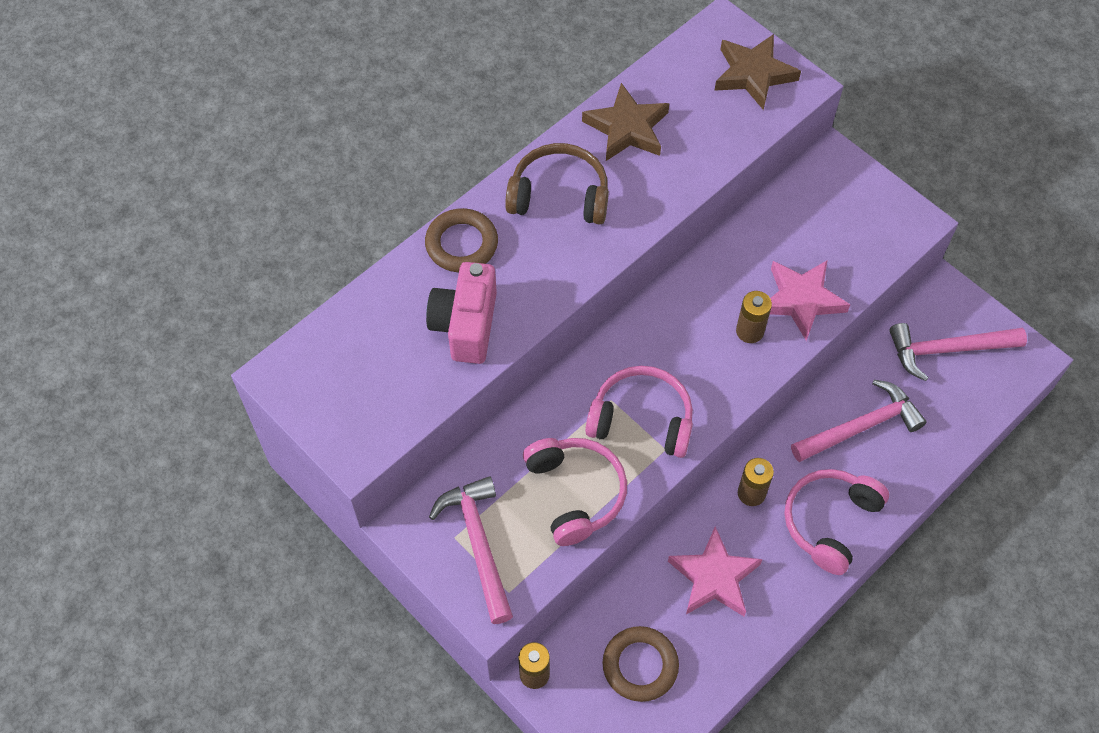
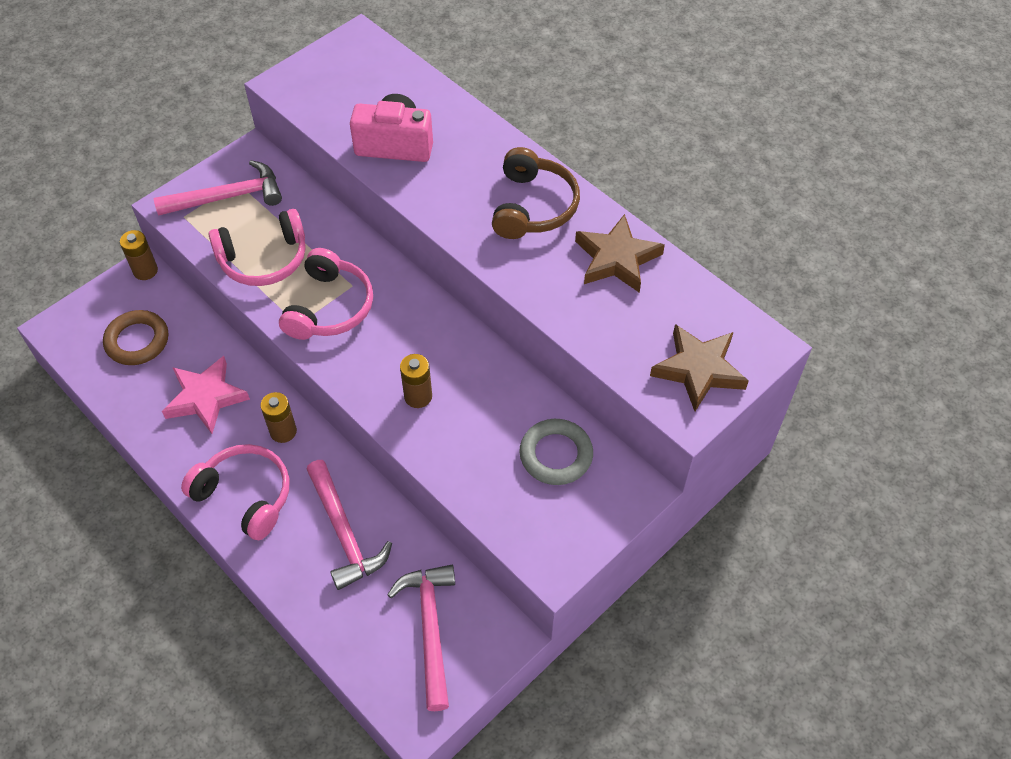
camera: 90 degrees right, 5 degrees down
(461, 244) = (479, 140): brown ring -> none
(801, 300) = (452, 444): pink star -> none
(805, 217) = (556, 455): none -> grey ring

